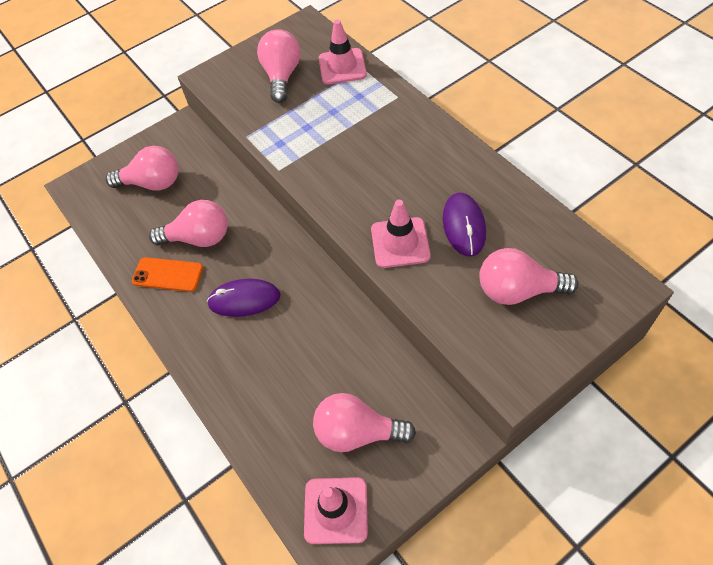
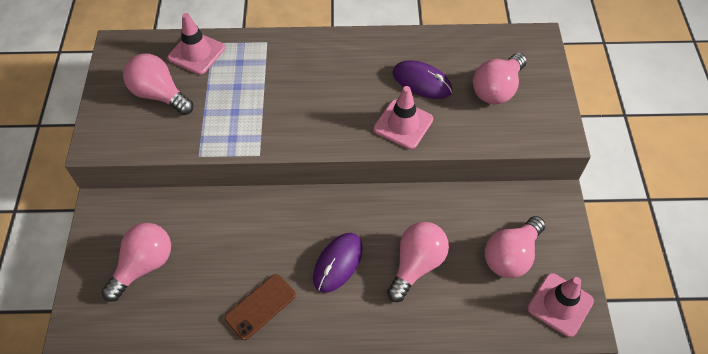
camera: 60 degrees left, 0 degrees up
(168, 275) = (260, 306): orange phone -> brown phone
(199, 238) = (244, 262): pink light bulb -> pink light bulb (416, 265)

